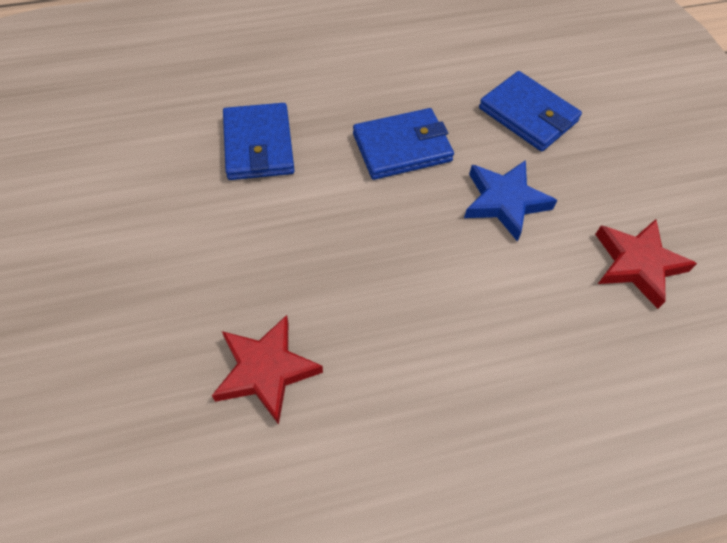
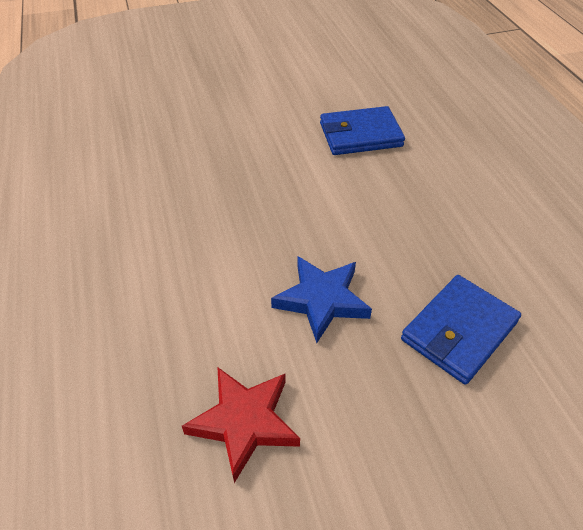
camera: 90 degrees right, 10 degrees down
(266, 370) = (154, 155): red star -> none
(402, 147) = (379, 221): blue wallet -> none

